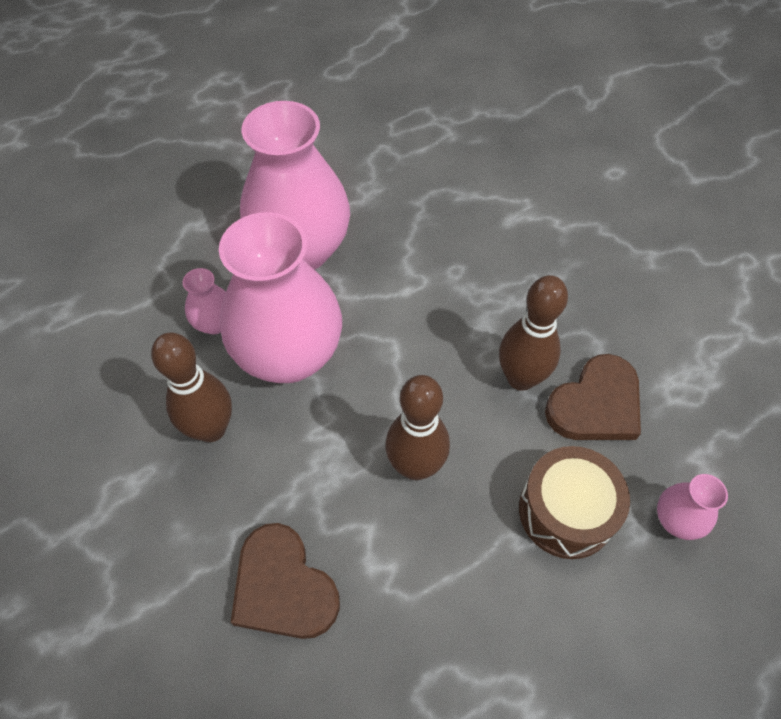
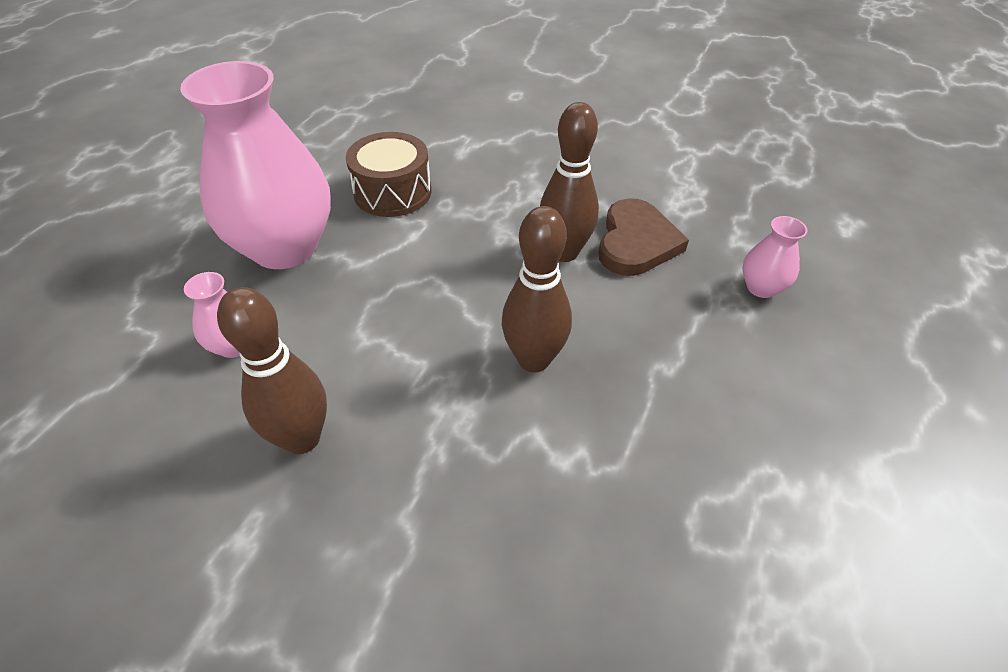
camera: 35 degrees left, 10 degrees down
(283, 587) = (494, 534): brown heart -> none
(289, 356) = (339, 334): pink vase -> none
(566, 511) = (682, 325): brown drum -> brown drum (392, 192)

